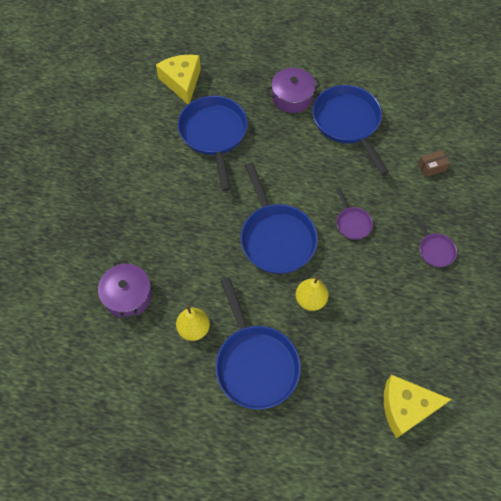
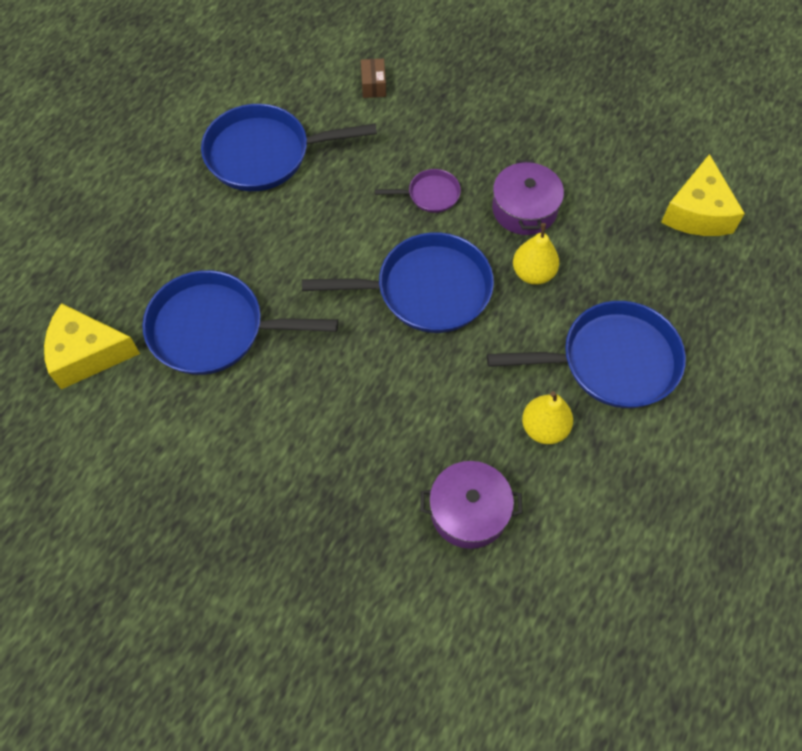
camera: 75 degrees left, 0 degrees up
(292, 97) = (188, 209): purple pot -> purple pot (524, 209)
(434, 249) = (495, 120): purple pan -> none

